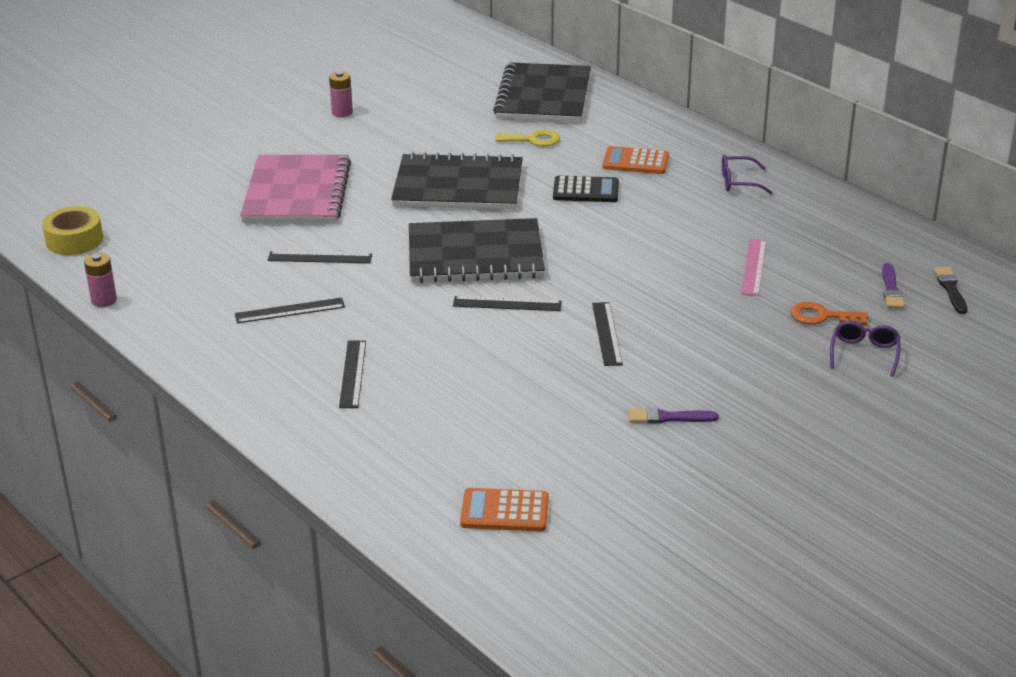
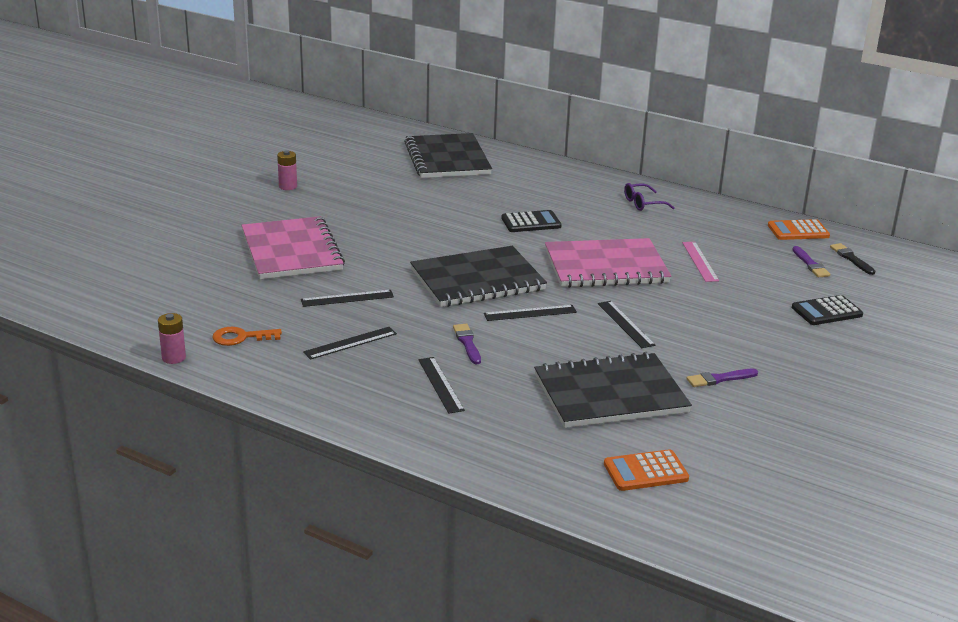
camera: 20 degrees left, 5 degrees down
(74, 240) = (112, 312): yellow tape -> none
(413, 330) = (467, 343): none -> purple brush
(458, 186) = (426, 231): black notebook -> black notebook (610, 394)
(533, 140) = (462, 190): yellow key -> none
(635, 162) = (554, 198): orange calculator -> orange calculator (798, 231)
(635, 258) = (606, 266): none -> pink notebook
(821, 316) = (776, 289): orange key -> orange key (241, 337)
(864, 354) = (826, 311): purple glasses -> black calculator

